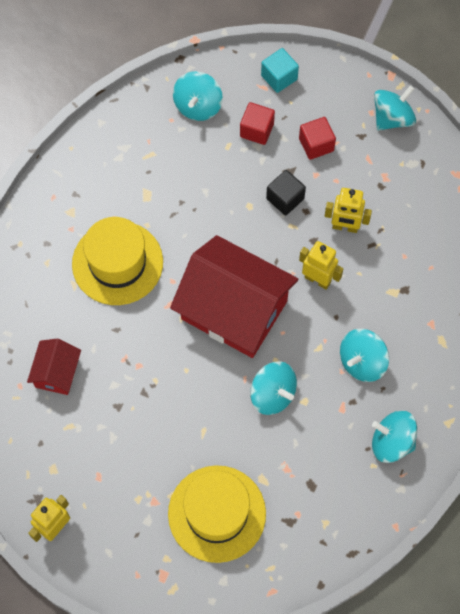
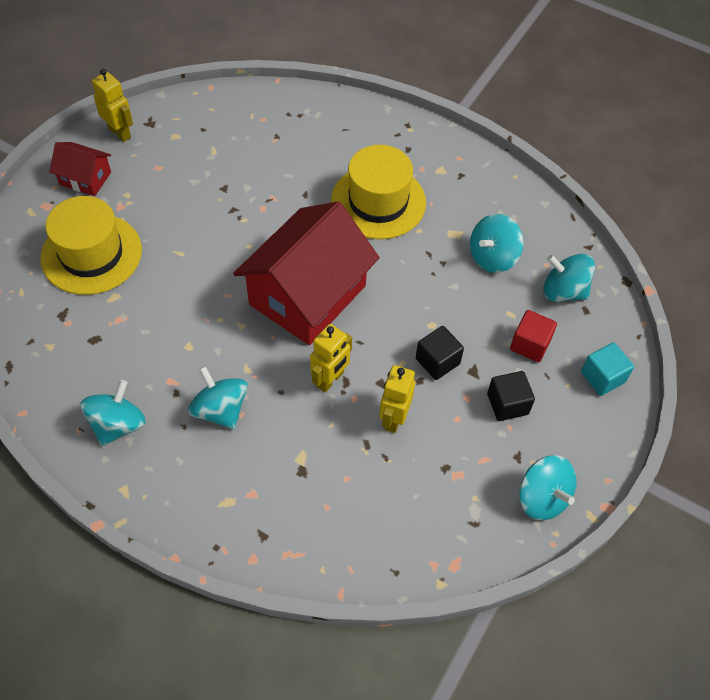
camera: 95 degrees right, 10 degrees down
(57, 373) = (269, 146): red house -> red house (85, 178)
(272, 394) = (203, 317): turquoise spinning top -> turquoise spinning top (492, 257)
(316, 144) = (507, 404): red cube -> black cube

